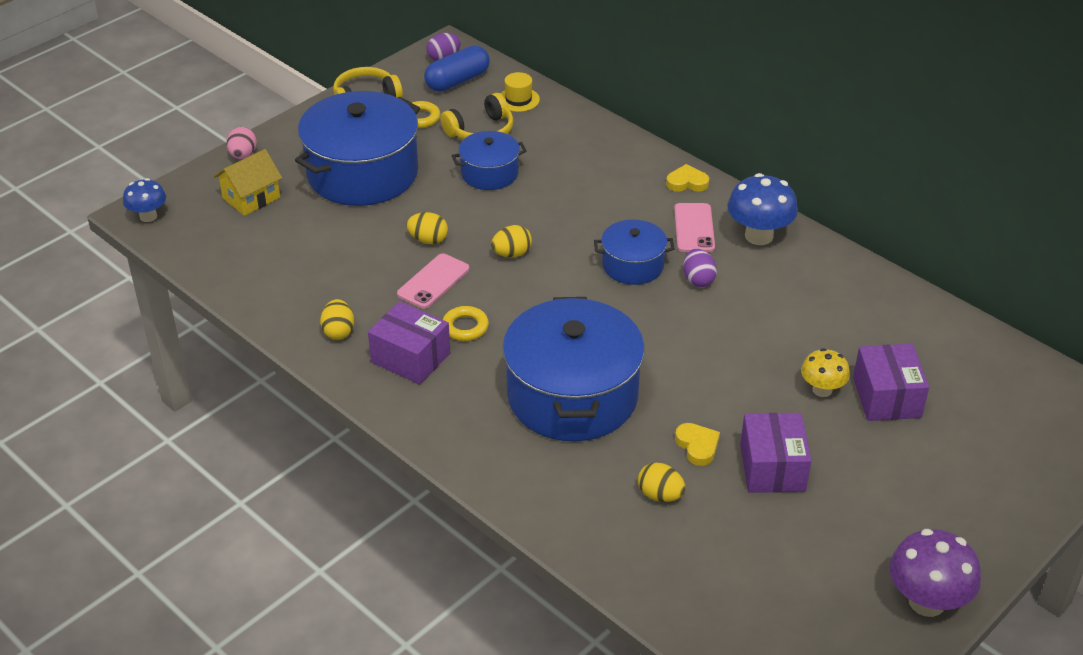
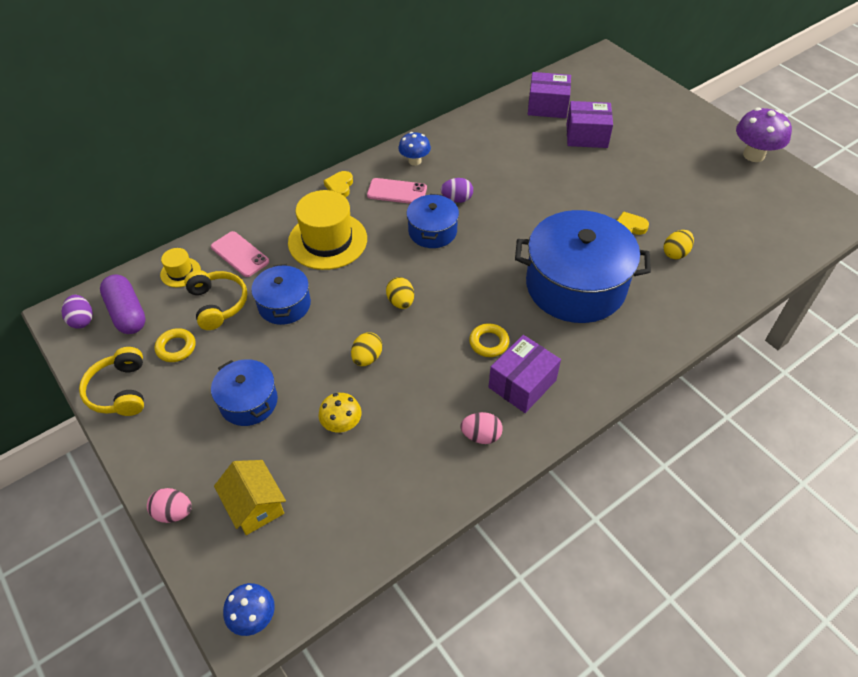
camera: 80 degrees left, 10 degrees up
(338, 331) = (481, 436): yellow egg -> pink egg
(362, 173) = (248, 402): blue pot -> blue pot, size x0.52
(433, 281) = (425, 359): pink phone -> pink phone (240, 254)
(457, 81) = (127, 313): blue capsule -> purple capsule
(592, 187) = (327, 241): none -> yellow hat
(759, 236) = (414, 161): blue mushroom -> blue mushroom, size x0.62
(772, 468) = (649, 196): purple box -> purple box (547, 106)
(822, 390) = (578, 161): yellow mushroom -> yellow mushroom (342, 425)

